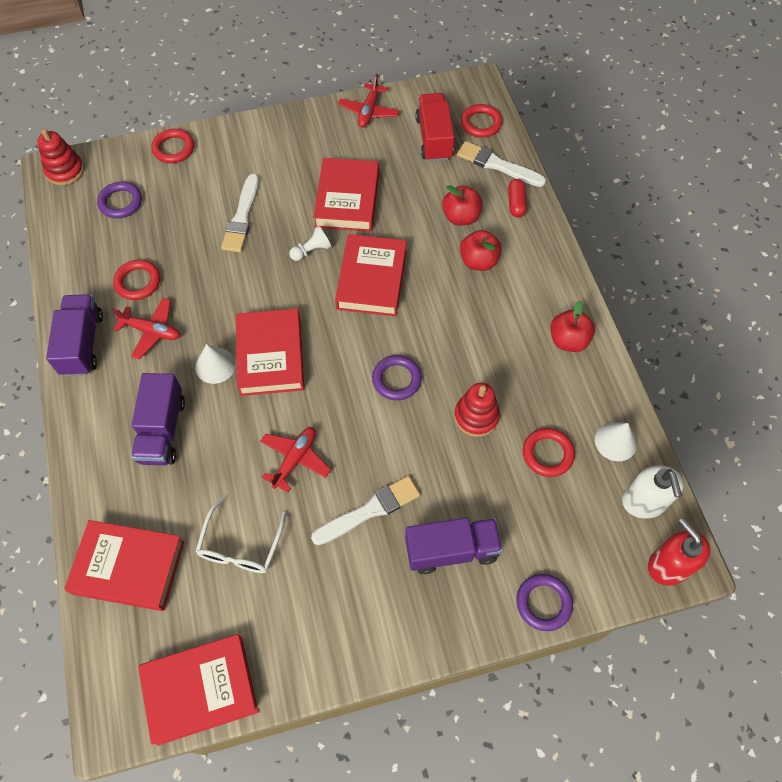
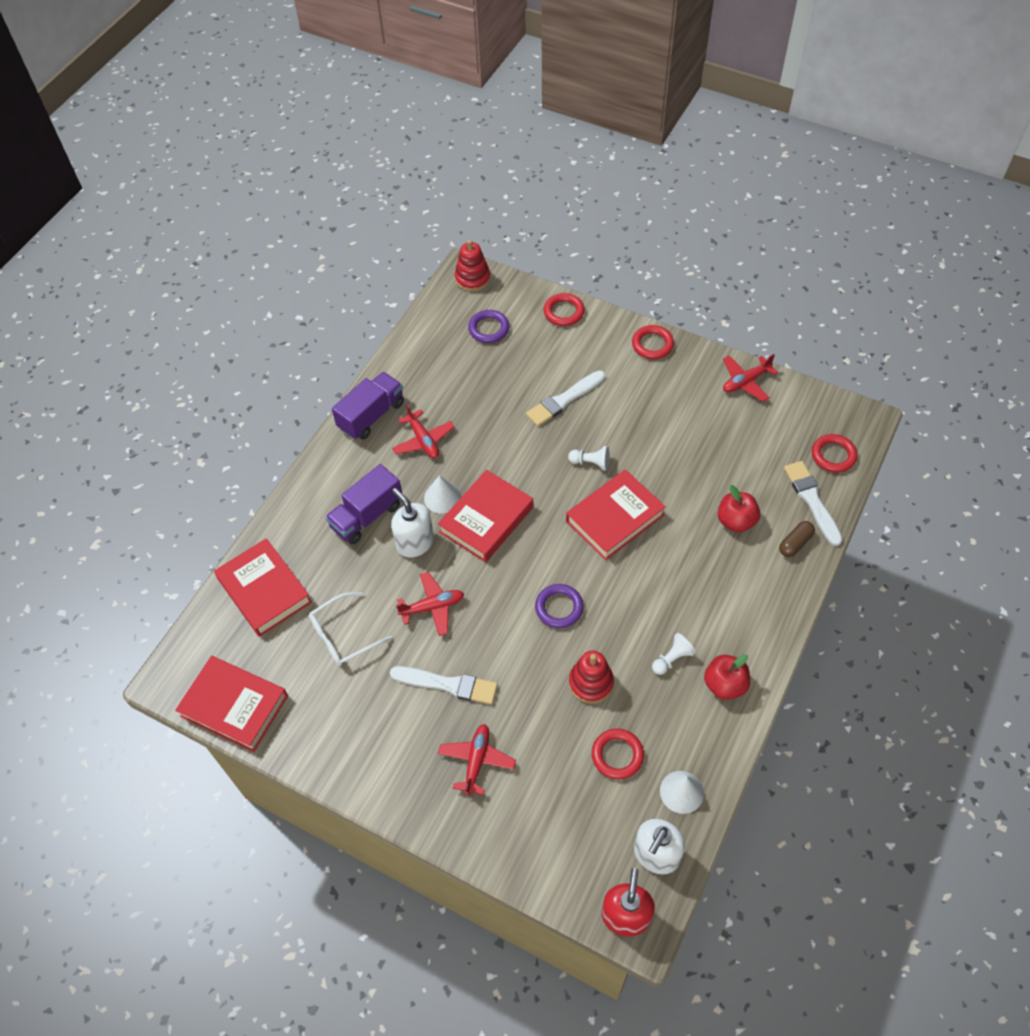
camera: 45 degrees right, 5 degrees down
(138, 282) = (446, 397): red ring -> red ring (652, 344)
(227, 420) = (415, 542): none -> white soap dispenser
(347, 199) = (657, 442): red book -> none
(434, 138) = (778, 441): red truck -> none
(451, 550) = (476, 761): purple truck -> red plane
(478, 261) = (714, 567): red apple -> none
(515, 351) = (672, 659): none -> white pawn
(516, 203) = (795, 543): red capsule -> brown capsule
(543, 603) = (504, 855): purple ring -> none

